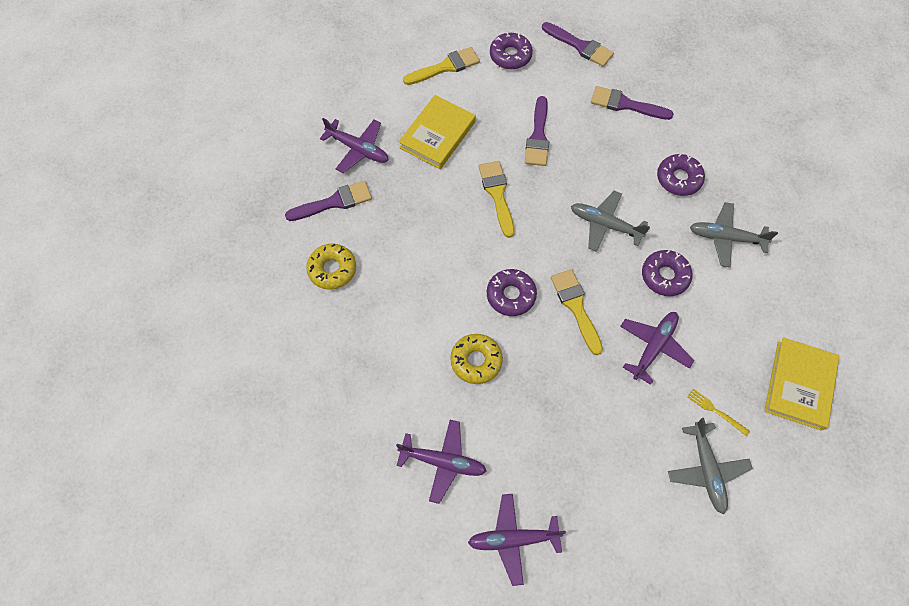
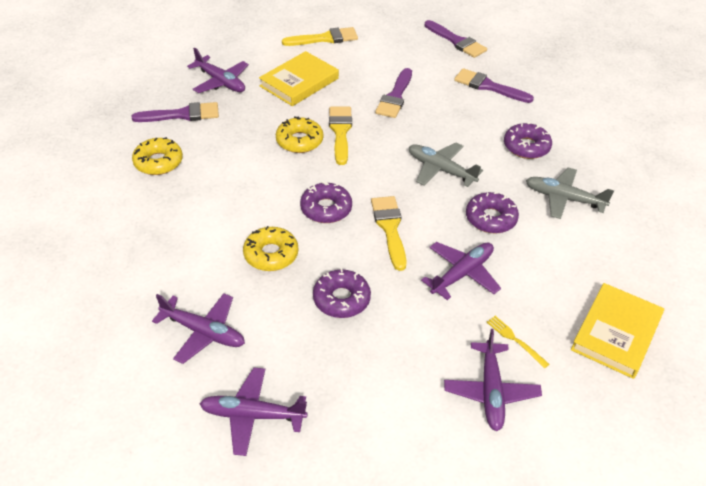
camera: 10 degrees right, 20 degrees down
(461, 214) = (299, 141): none -> yellow donut
(510, 56) = (388, 39): purple donut -> purple donut (341, 299)
(706, 470) = (491, 391): grey plane -> purple plane

